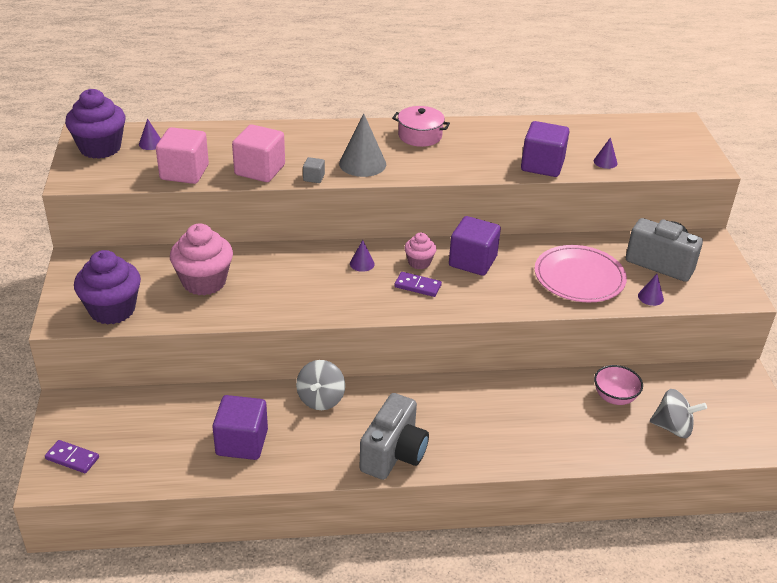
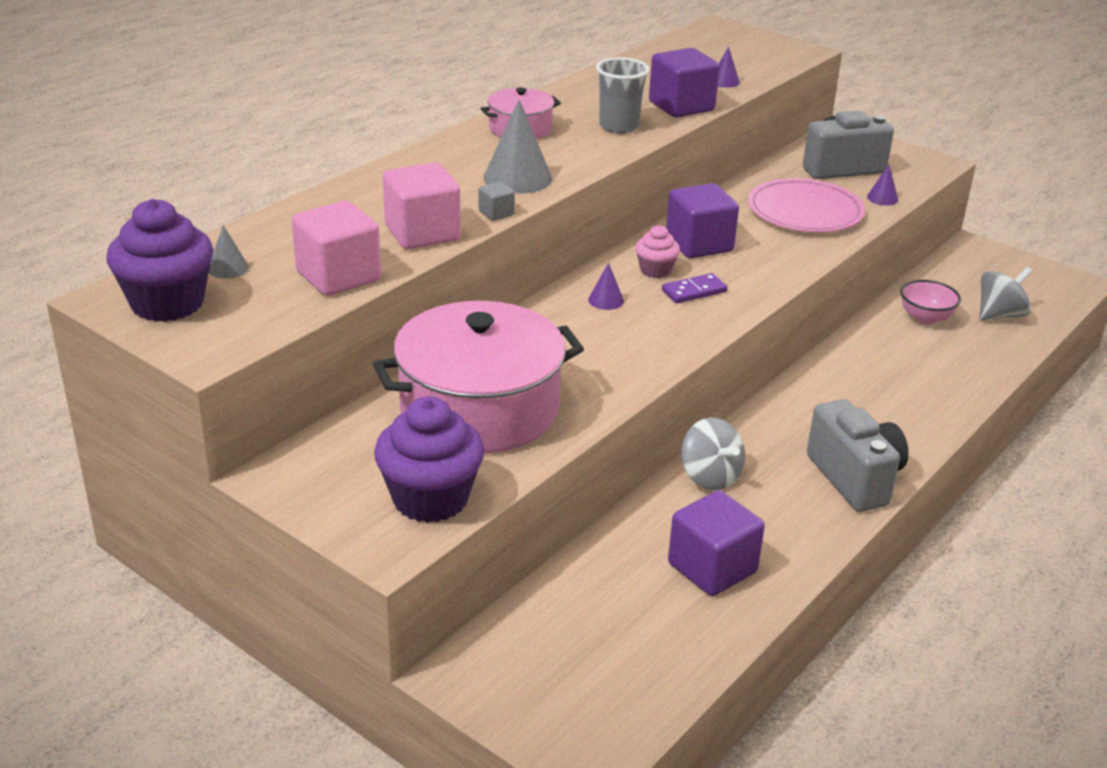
camera: 45 degrees left, 5 degrees down
(72, 458) = (570, 719): purple domino -> none
(150, 143) = (228, 268): purple cone -> grey cone
(204, 282) = (479, 408): pink cupcake -> pink pot
(478, 160) = (619, 126): none -> grey cup

